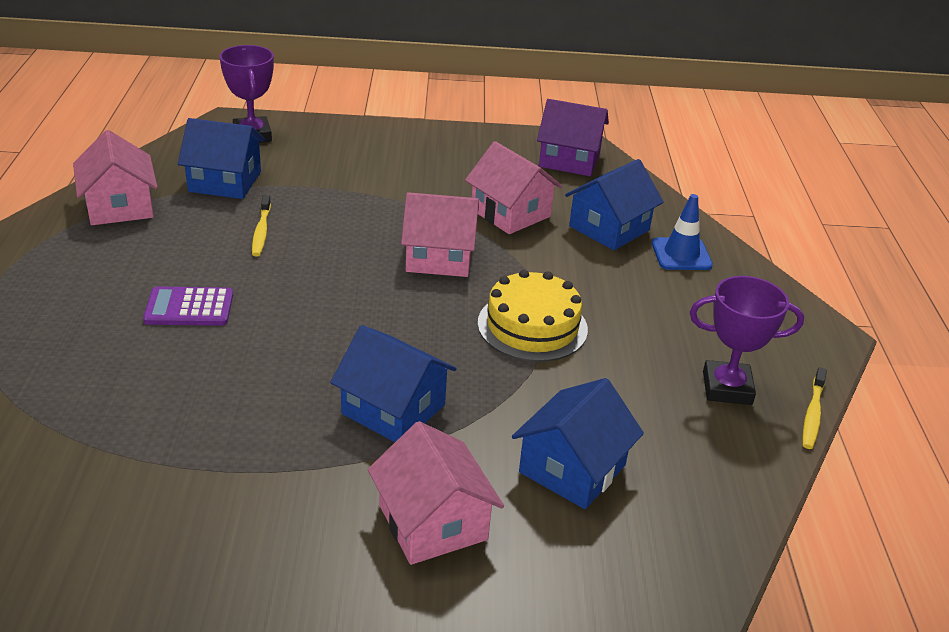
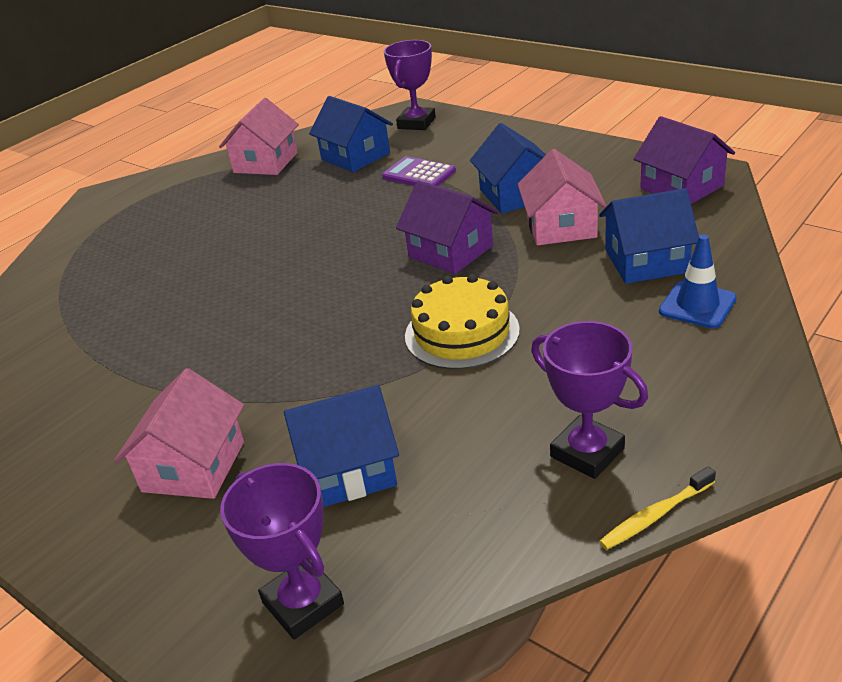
camera: 45 degrees right, 0 degrees up
(189, 308) = (225, 246): purple calculator -> purple calculator (419, 174)
(261, 231) = (337, 200): yellow toothbrush -> none
(393, 409) = (270, 366): blue house -> blue house (516, 194)
(439, 257) = (450, 251): pink house -> purple house
(660, 582) = (303, 603): none -> purple trophy

